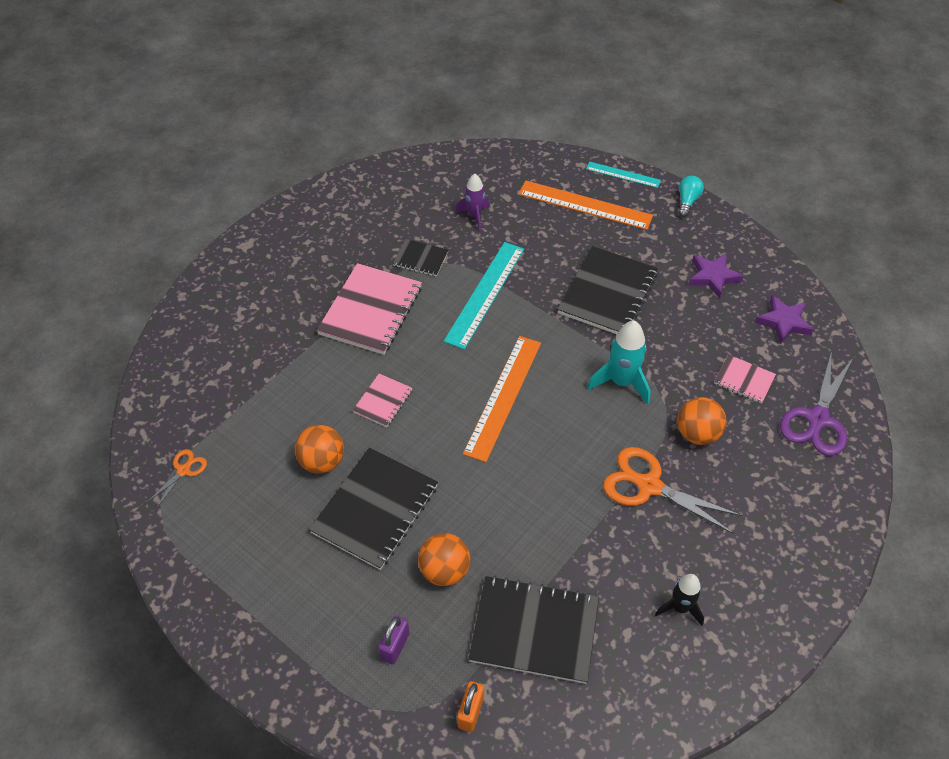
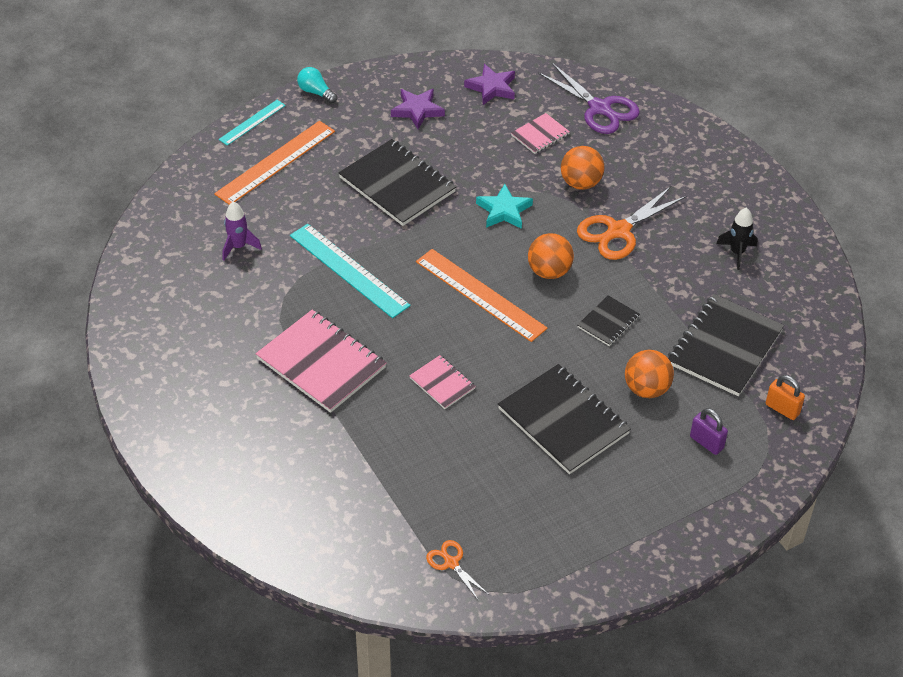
camera: 70 degrees left, 5 degrees down
(322, 461) = (491, 448): orange ball -> orange ball (549, 271)
(420, 259) = (273, 305): black notebook -> black notebook (608, 322)
(621, 382) = (504, 211): turquoise rocket -> turquoise star

